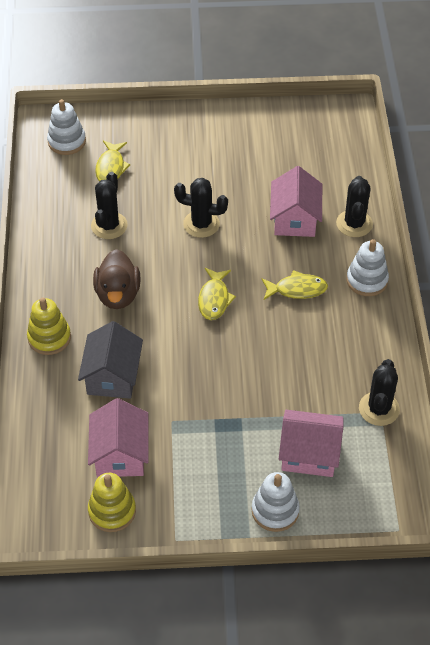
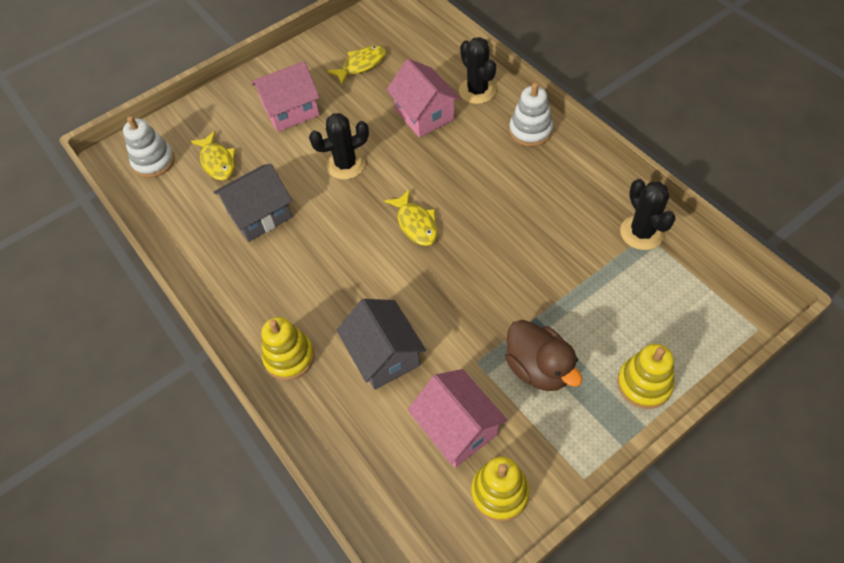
camera: 30 degrees left, 5 degrees up
(109, 226) = (260, 215): black cactus -> grey house
(118, 294) = (322, 274): brown duck -> brown duck (538, 368)
(275, 510) = (644, 384): white stacking toy -> yellow stacking toy
(297, 289) = (480, 172): yellow fish -> yellow fish (361, 65)
(309, 454) = (623, 311): pink house -> pink house (291, 111)

